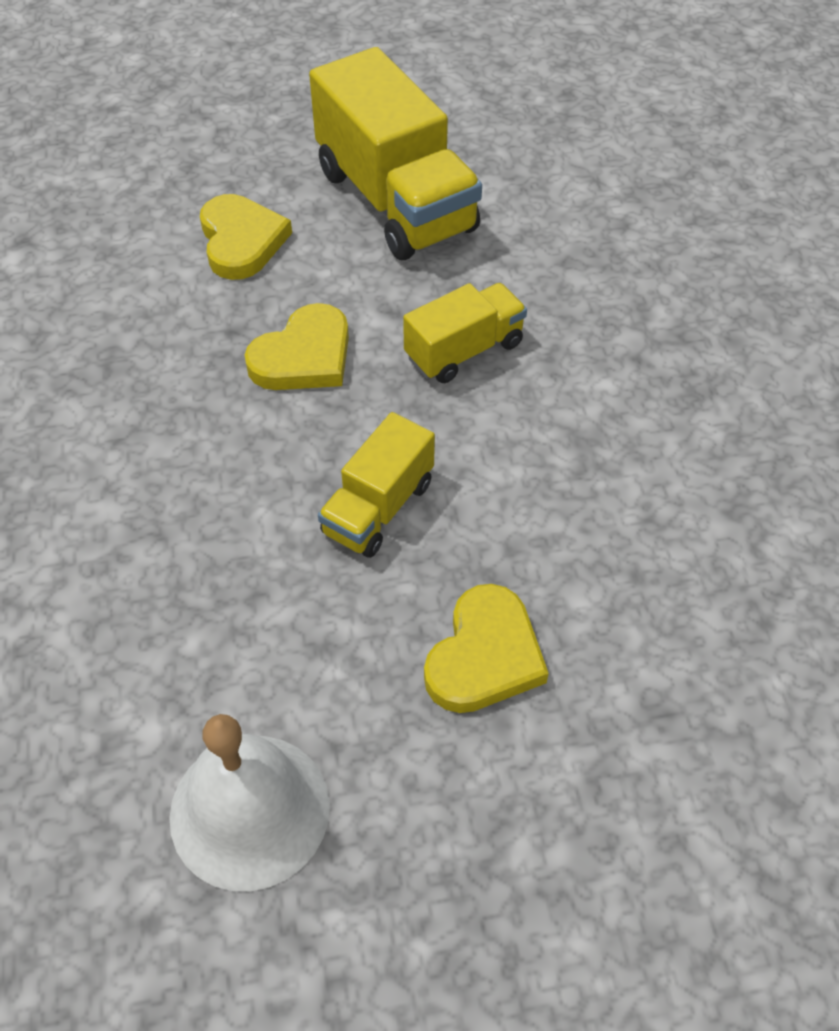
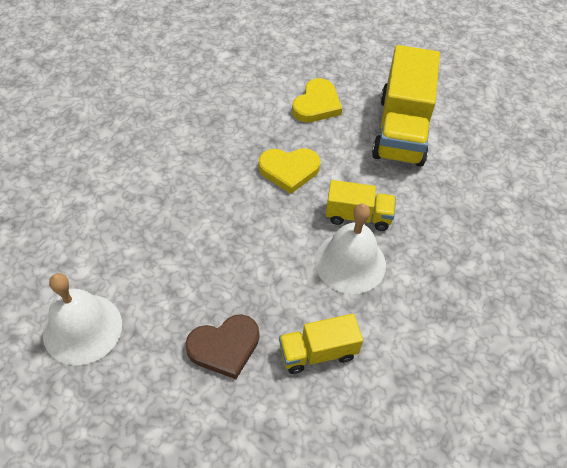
camera: 40 degrees right, 0 degrees up
(378, 508) = (250, 254): yellow truck -> yellow truck (318, 352)
(484, 656) = (224, 347): yellow heart -> brown heart
(520, 416) = (350, 262): none -> white bell

